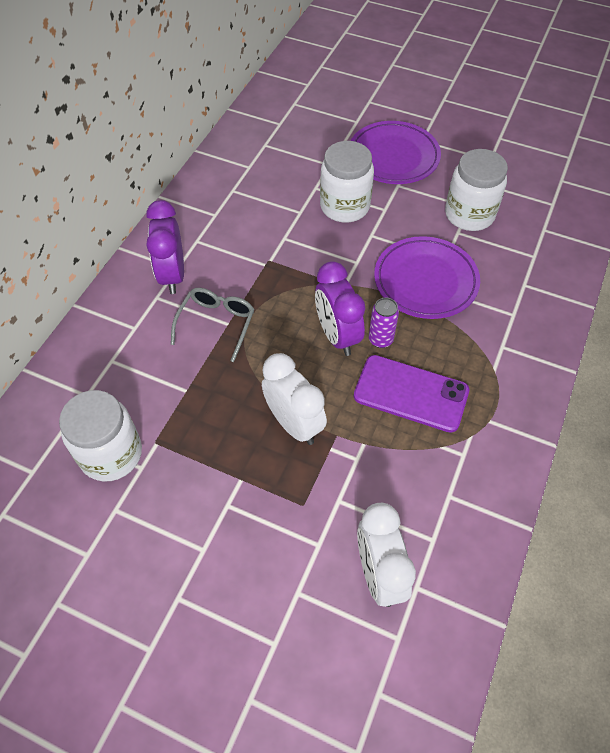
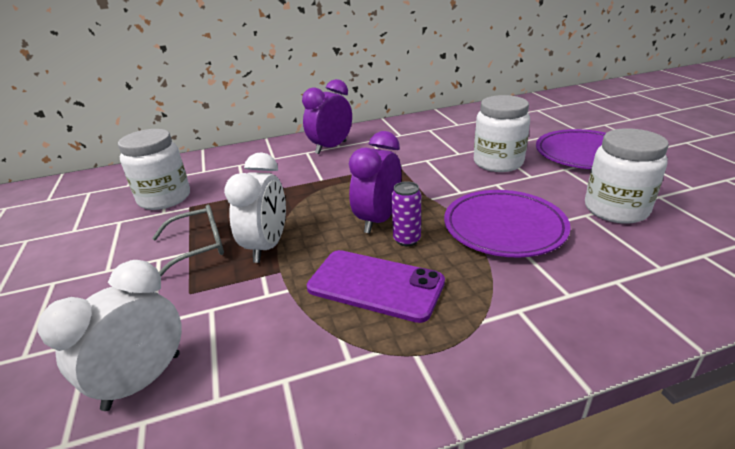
camera: 50 degrees right, 25 degrees down
(216, 324) = (314, 176): grey glasses -> grey glasses (198, 246)
(411, 393) = (375, 285): purple phone -> purple phone turned 45 degrees counterclockwise

